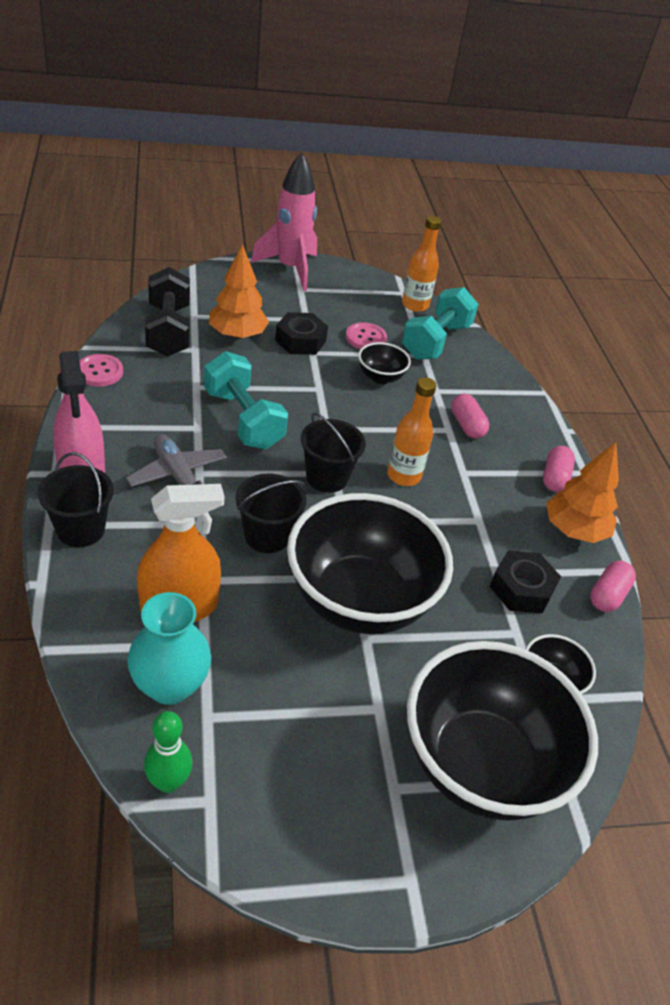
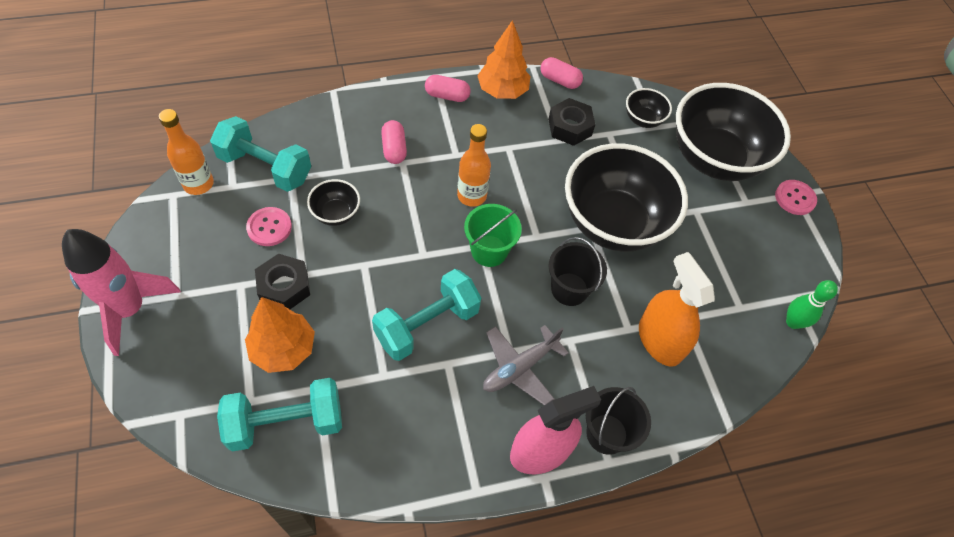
camera: 95 degrees left, 15 degrees up
(99, 372) = (378, 479): pink button -> pink button (795, 198)
(168, 331) = (286, 423): black dumbbell -> turquoise dumbbell
(170, 685) = (726, 334): turquoise vase -> none
(327, 477) = (489, 251): black bucket -> green bucket
(467, 425) = (394, 149): pink capsule -> pink capsule turned 75 degrees counterclockwise

